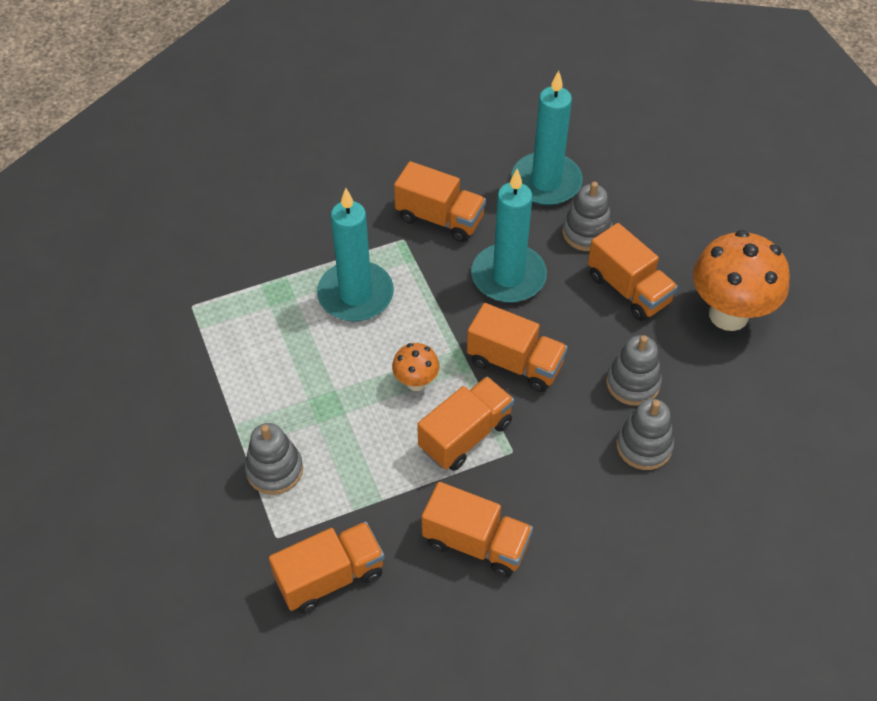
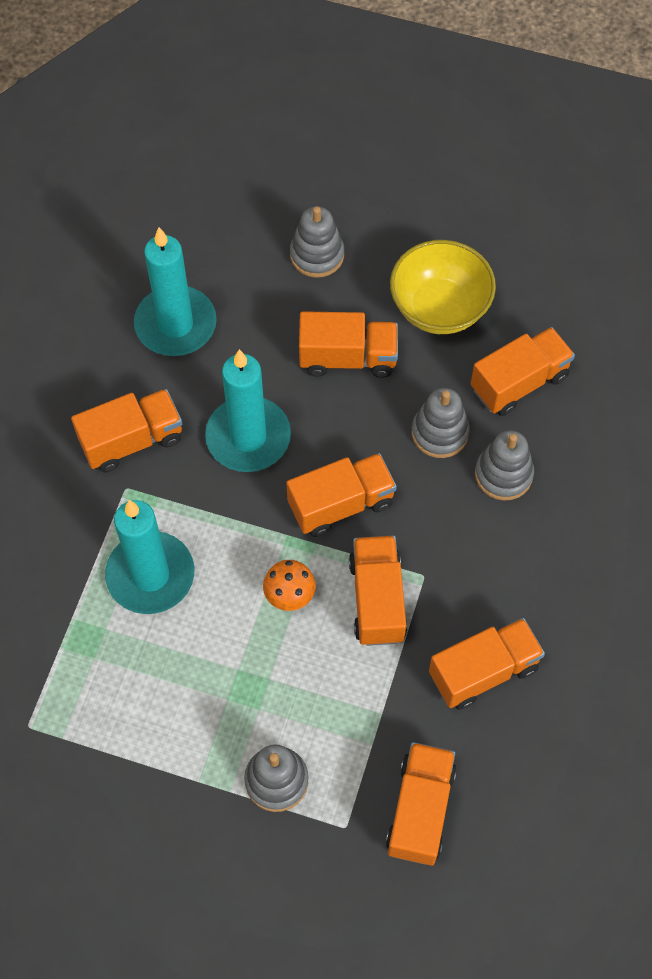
camera: 50 degrees left, 10 degrees up
(586, 232) = (260, 339): grey stacking toy -> grey stacking toy (317, 255)
(727, 404) = (519, 382): none -> orange truck
(728, 314) = (439, 308): orange mushroom -> yellow bowl

